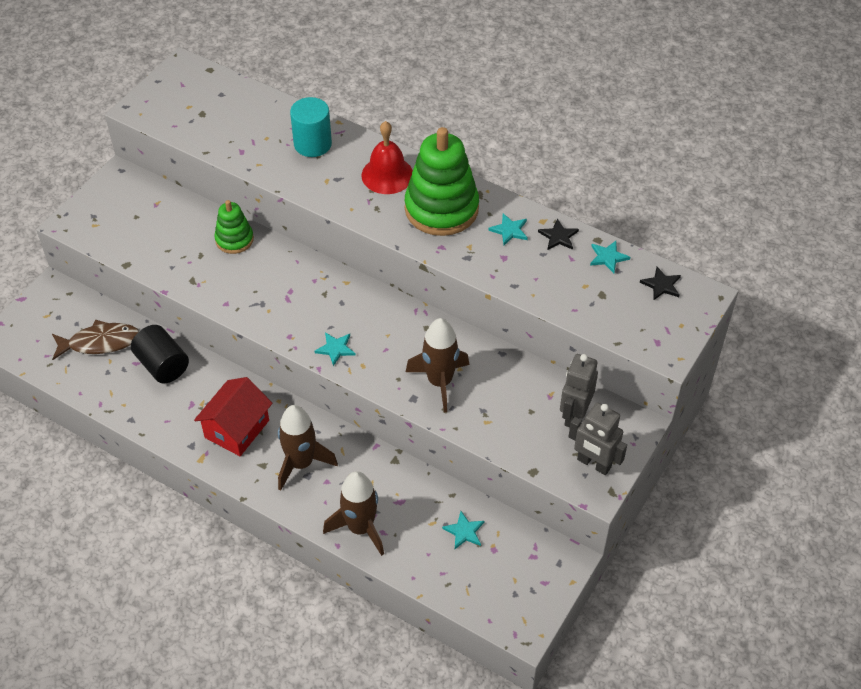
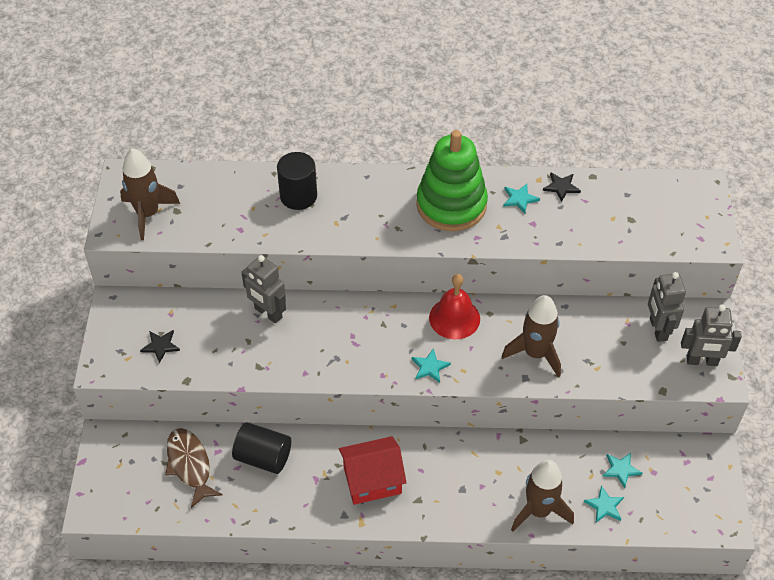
camera: 30 degrees left, 0 degrees up
(100, 342) = (190, 465): brown fish -> brown fish turned 75 degrees counterclockwise
(234, 239) = (268, 313): green stacking toy -> grey robot
(237, 429) = (372, 480): red house -> red house turned 75 degrees clockwise
(301, 463) = (449, 481): brown rocket -> brown rocket (148, 214)
(312, 144) = (298, 196): turquoise cylinder -> black cylinder
(387, 175) = (384, 195): red bell -> red bell (454, 318)
(608, 257) = (612, 187): turquoise star -> turquoise star (604, 506)
(661, 285) = (668, 191): black star -> black star (160, 346)

